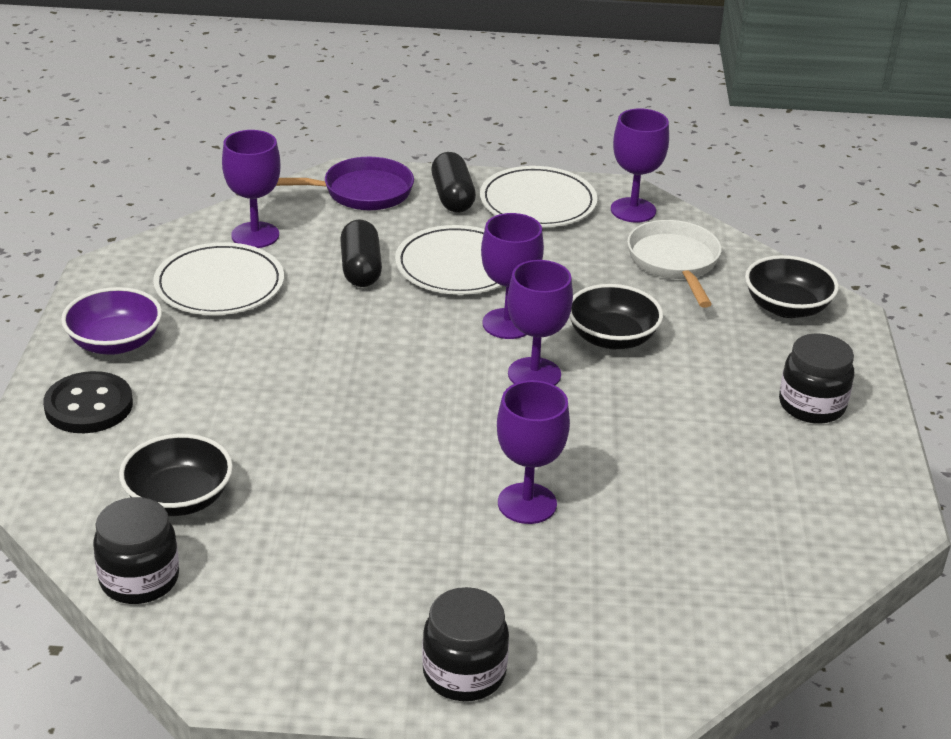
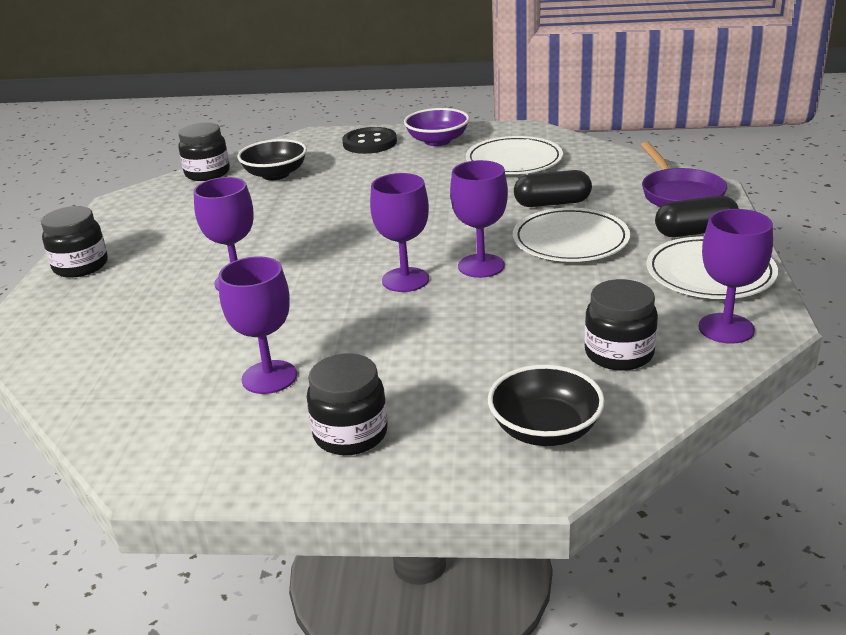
camera: 95 degrees right, 5 degrees down
(255, 235) = (588, 164): purple goblet -> purple goblet (269, 377)
(612, 338) = (465, 316): black bowl -> none
(674, 263) = (619, 354): white pan -> black jar

